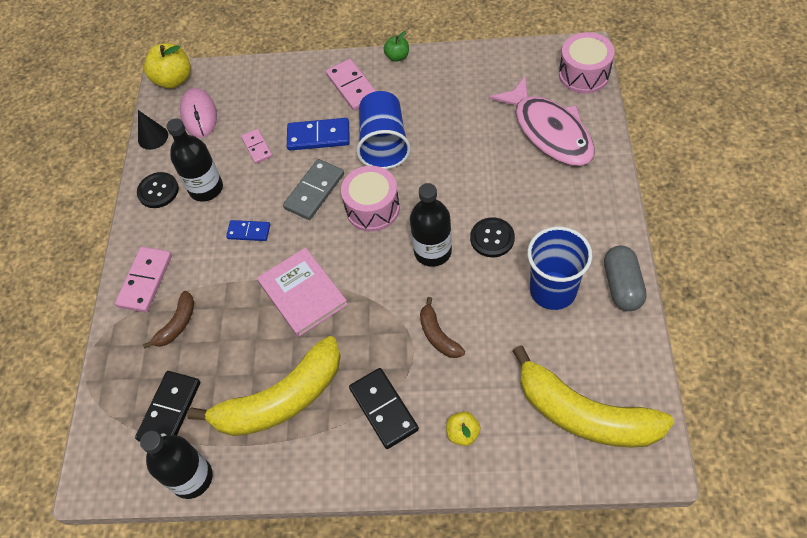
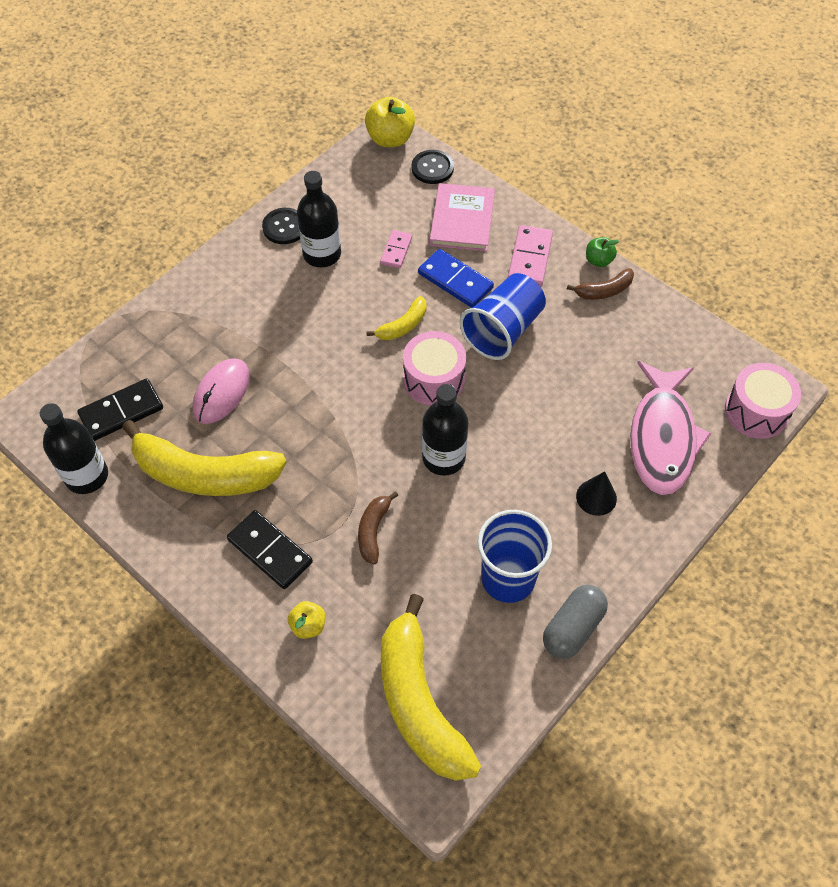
camera: 35 degrees right, 0 degrees up
(145, 281) = (204, 294): pink domino -> none
(153, 137) = (325, 177): black cone -> black cone (596, 497)
(177, 324) = (191, 349): brown banana -> brown banana (604, 291)
(199, 115) = (379, 186): pink mouse -> pink mouse (221, 393)
(249, 232) = (317, 318): blue domino -> none
(302, 293) = (306, 404): pink book -> pink book (462, 220)
(314, 191) = (402, 326): grey domino -> yellow banana
(384, 409) = (270, 551): black domino -> black domino turned 60 degrees counterclockwise
(492, 238) = (505, 489): black button -> black button (432, 168)

